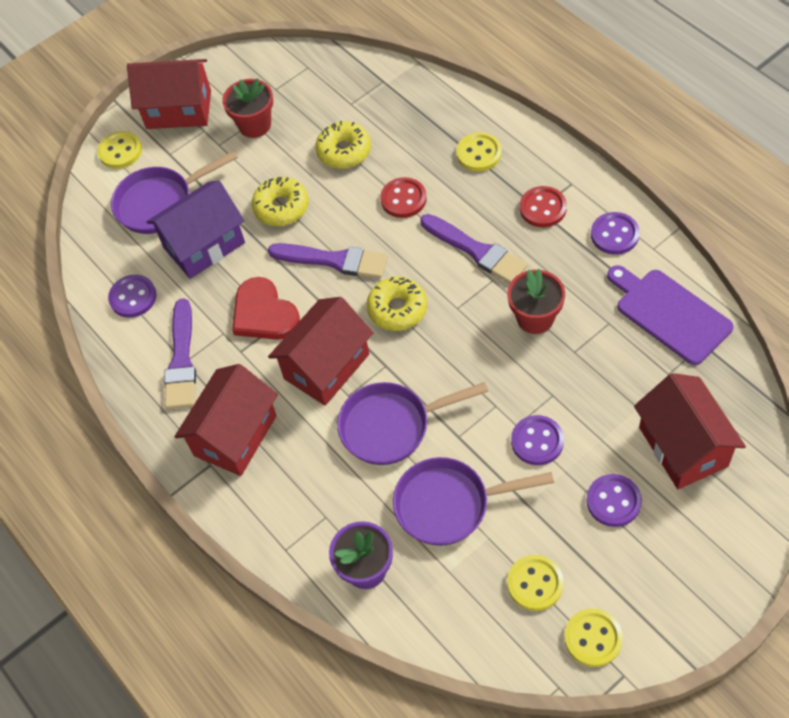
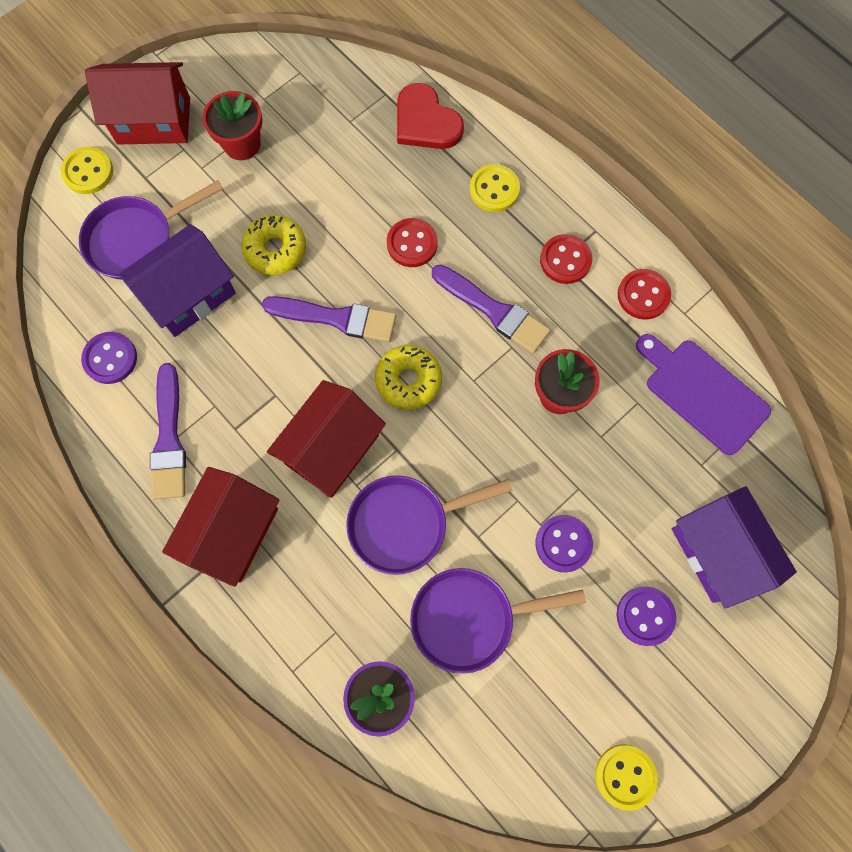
camera: 10 degrees left, 15 degrees up
(264, 313) = (260, 382): red heart -> red heart (426, 122)
(344, 151) = (344, 181): yellow donut -> none
(535, 583) = (563, 712): yellow button -> none
(614, 235) = (643, 295): purple button -> red button
(683, 447) = (717, 552): red house -> purple house

